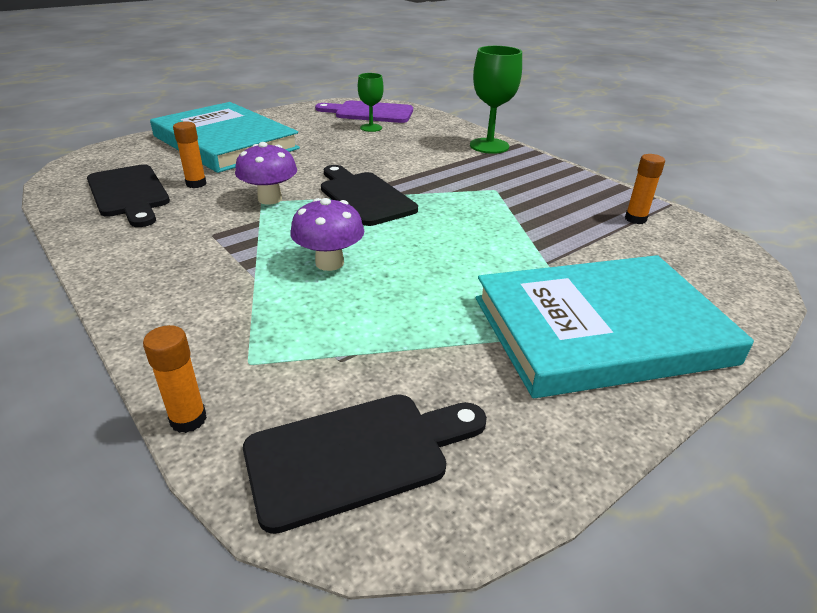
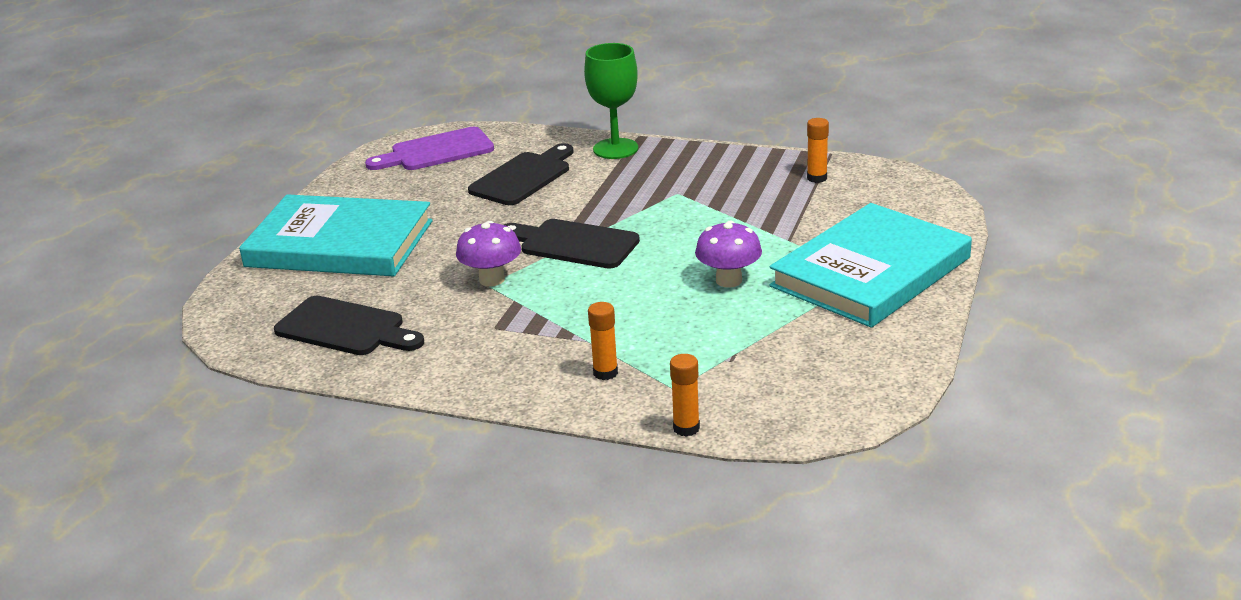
camera: 30 degrees left, 5 degrees down
(196, 184) = (394, 294): orange glue stick -> orange glue stick (605, 373)
(329, 263) = (629, 307): purple mushroom -> purple mushroom (729, 280)
(357, 455) = (808, 396): black cutting board -> black cutting board (523, 177)
(371, 128) = (467, 170): green goblet -> none

